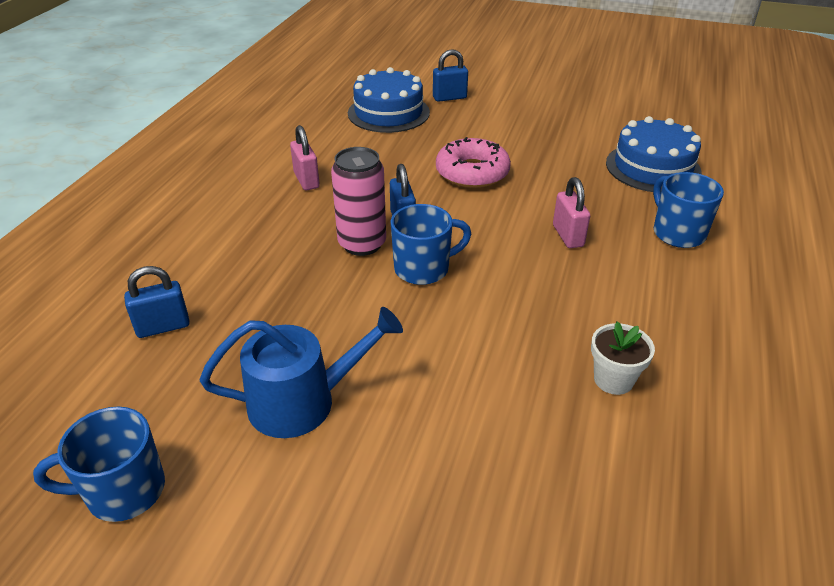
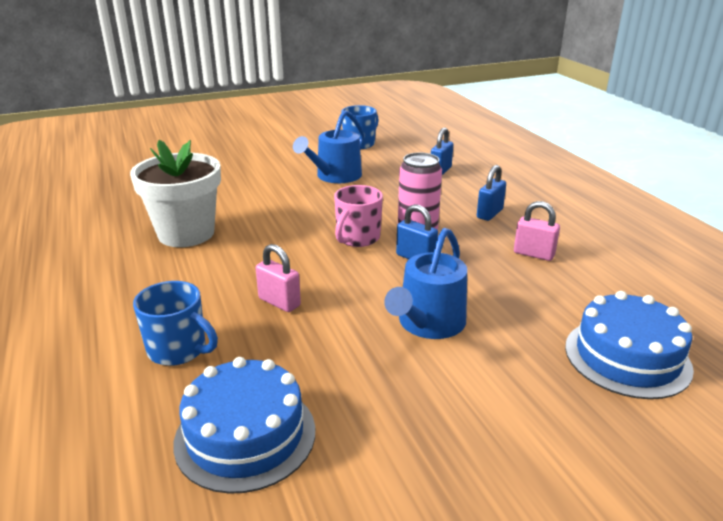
camera: 140 degrees right, 10 degrees down
(423, 269) = (357, 238): blue mug -> pink mug
(449, 98) = (624, 428): blue padlock -> blue padlock (489, 214)
(472, 173) = (428, 323): pink donut -> blue watering can
(613, 379) = (186, 233): white flower pot -> white flower pot, size x2.12

